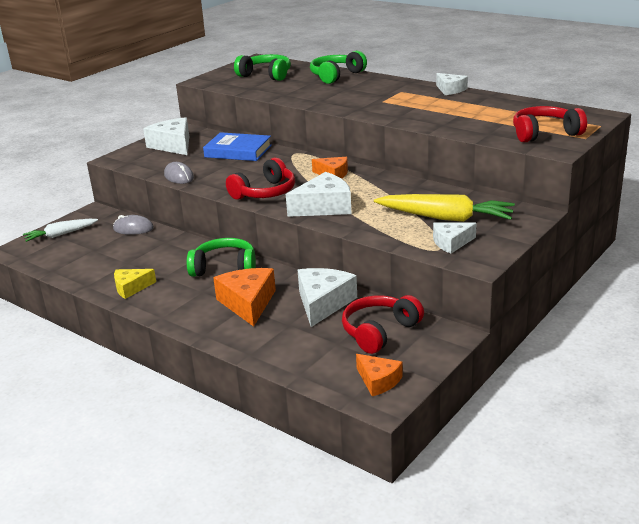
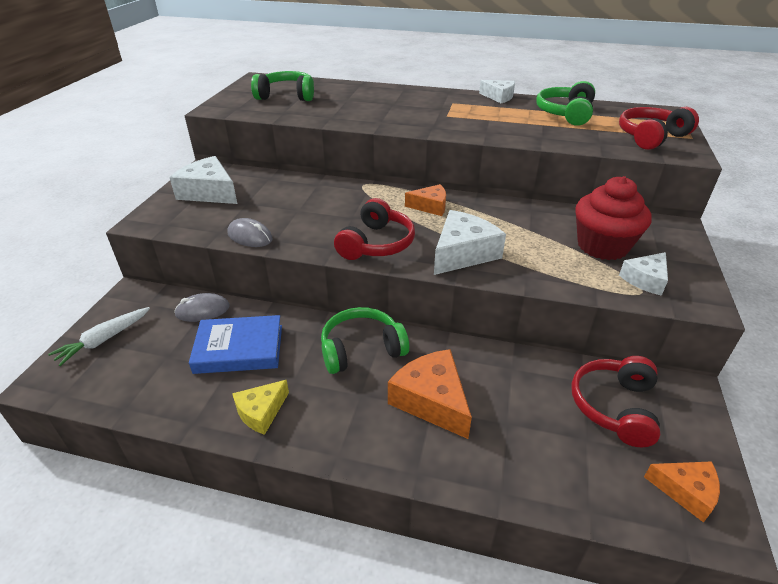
camera: 25 degrees left, 10 degrees up
(238, 151) = (296, 190): blue book -> blue book (239, 349)
(323, 303) = (517, 378): white cheese -> none
(336, 76) = (365, 91): green headphones -> green headphones (565, 114)
(445, 218) = (602, 246): yellow carrot -> red cupcake

